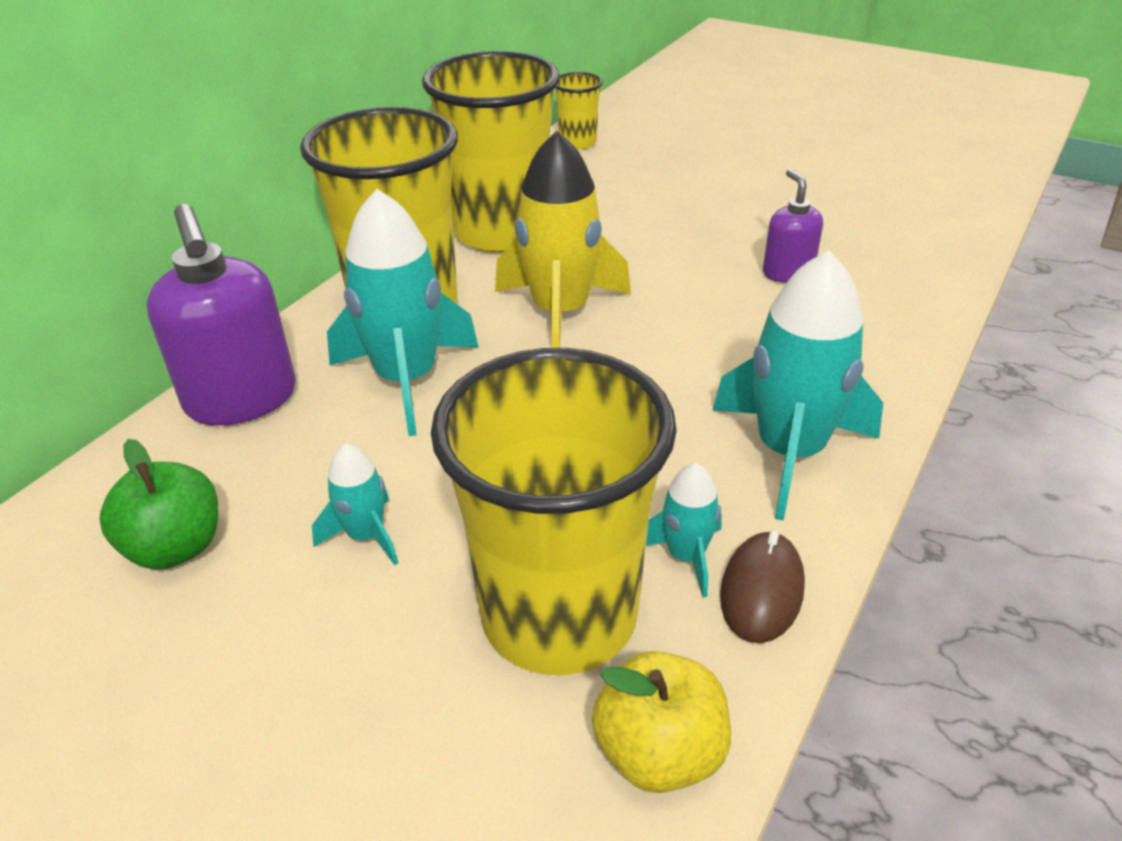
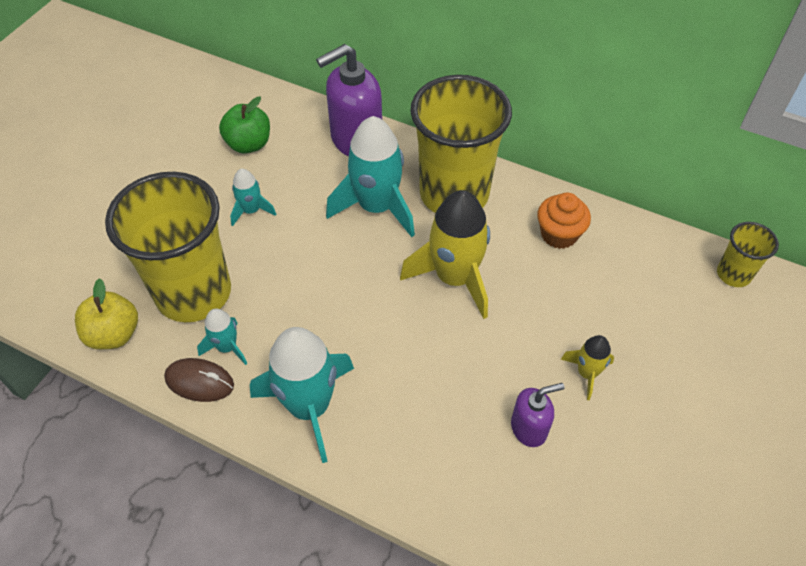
camera: 85 degrees right, 15 degrees up
(501, 232) = (559, 234): yellow cup -> orange cupcake
(708, 232) = (586, 373): none -> yellow rocket

